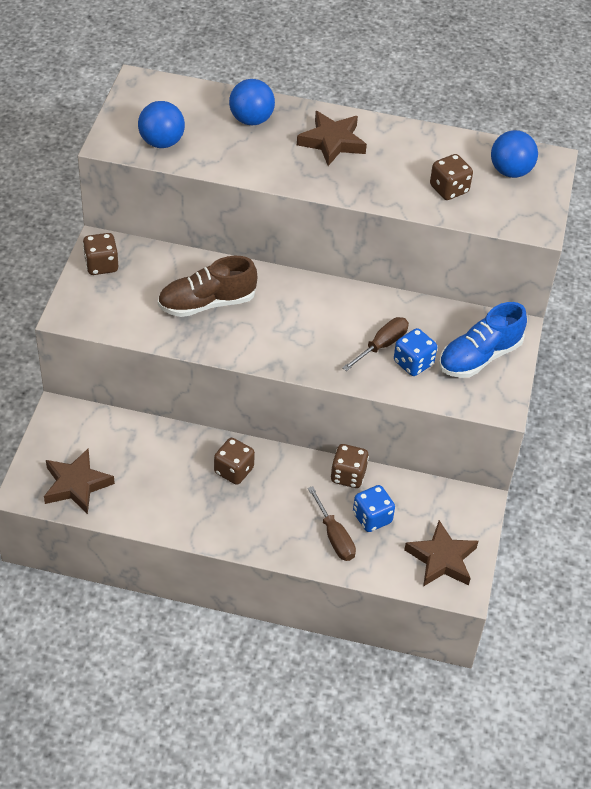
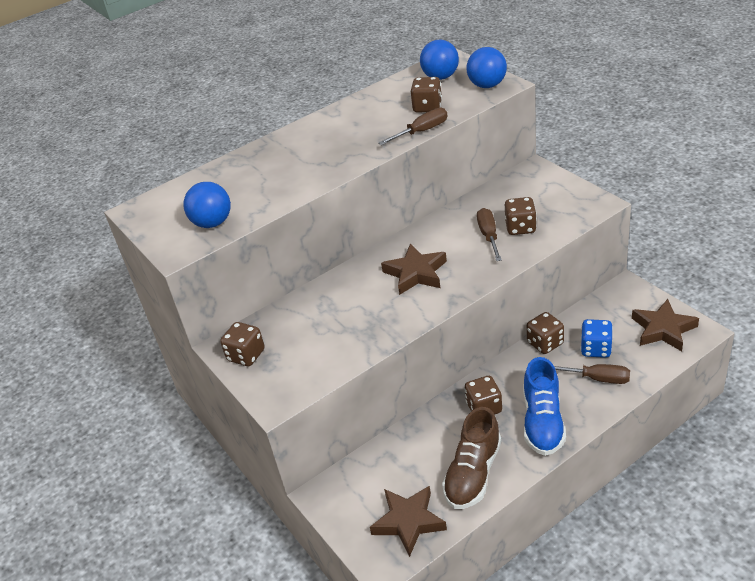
camera: 40 degrees left, 10 degrees down
(207, 303) = (353, 310): brown shoe -> brown shoe (473, 473)
(251, 120) = (249, 169): blue ball -> blue ball (487, 85)
(332, 142) = (320, 140): brown star -> brown star (416, 273)
(405, 206) = (421, 131): none -> brown screwdriver
(413, 363) = (520, 228): blue dice -> brown dice
(479, 357) = (544, 195): blue shoe -> blue shoe (542, 422)

